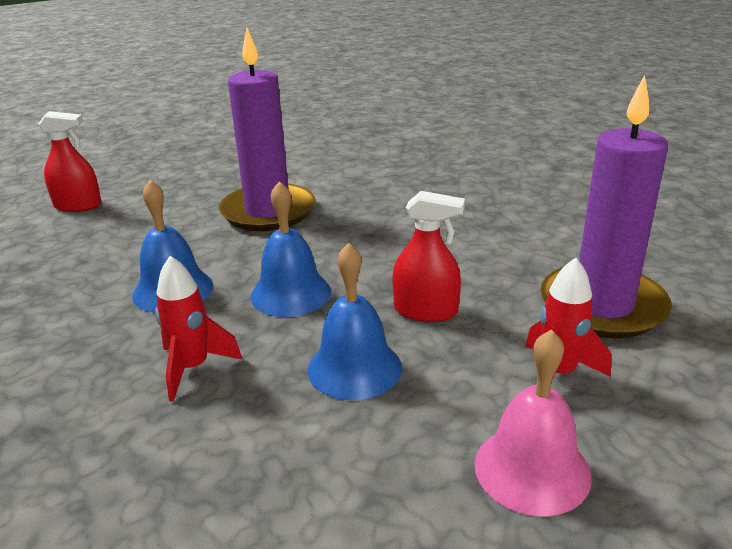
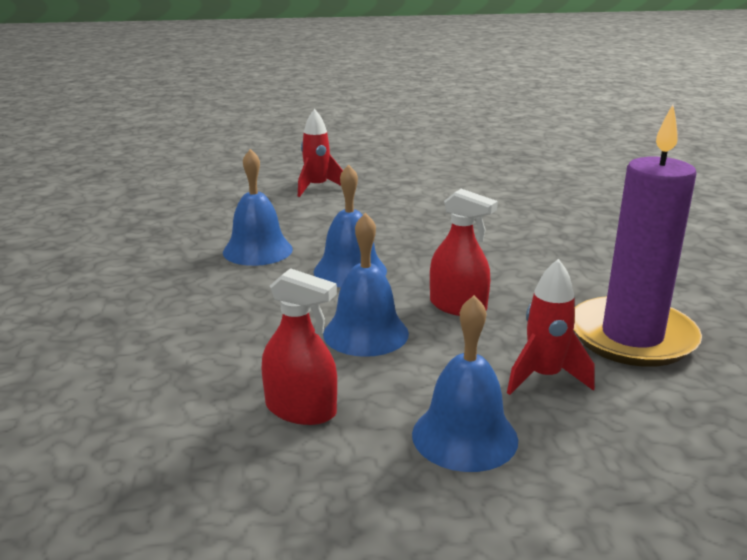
camera: 20 degrees right, 5 degrees down
(78, 205) = (222, 178): red spray bottle -> red spray bottle (301, 409)
(193, 368) = (239, 306): red rocket -> red rocket (317, 188)
(268, 211) = (372, 208): purple candle -> none
(532, 469) = (464, 436): pink bell -> blue bell

